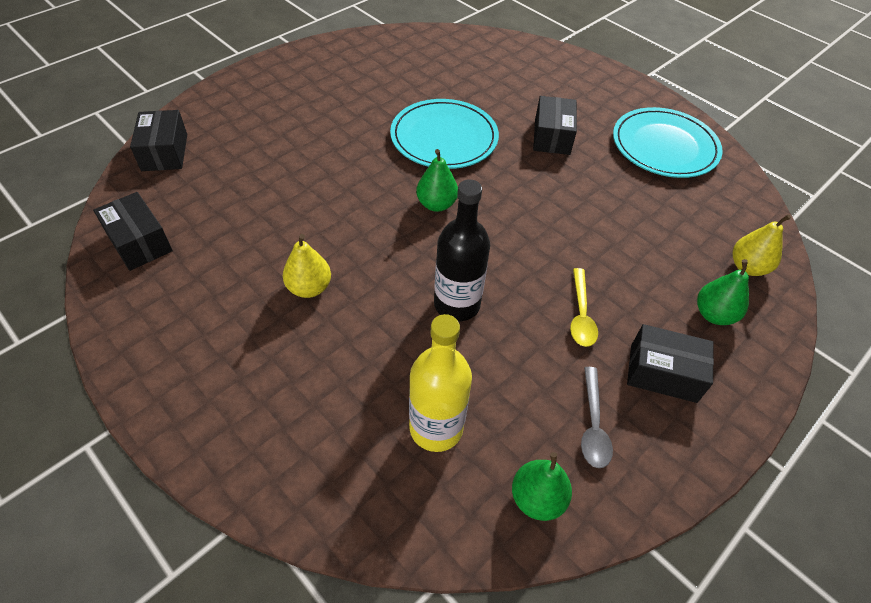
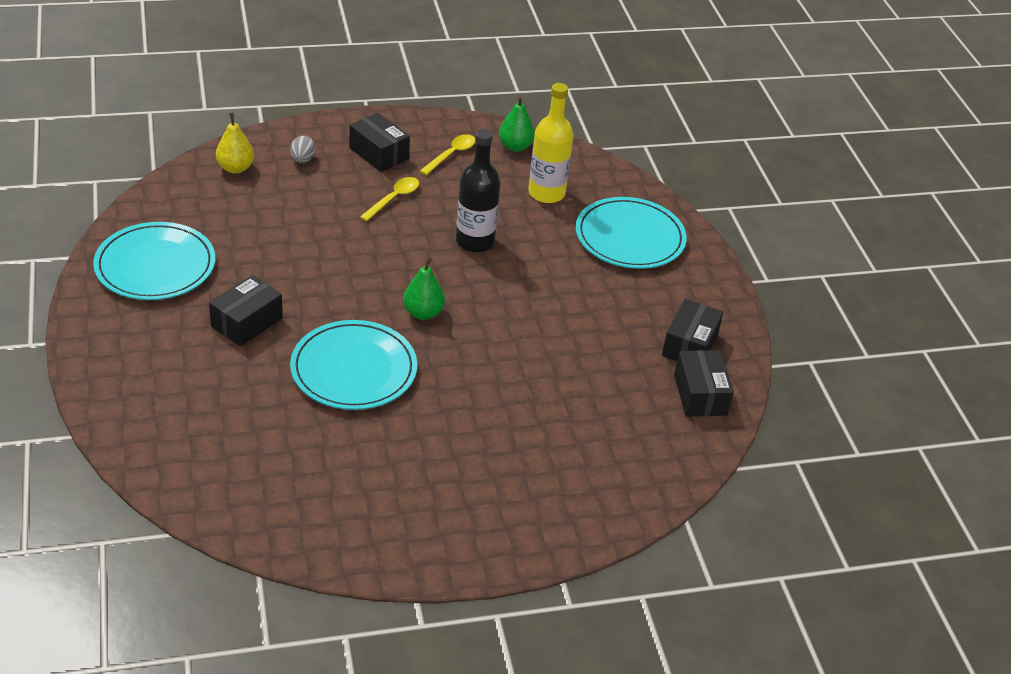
camera: 150 degrees left, 10 degrees down
(165, 152) = (648, 482): black box -> black box (689, 345)
(293, 411) = (630, 237): none -> turquoise plate
(309, 288) = (576, 299): yellow pear -> none
(593, 425) = (451, 155): grey spoon -> yellow spoon
(713, 314) = (302, 160): green pear -> grey egg

